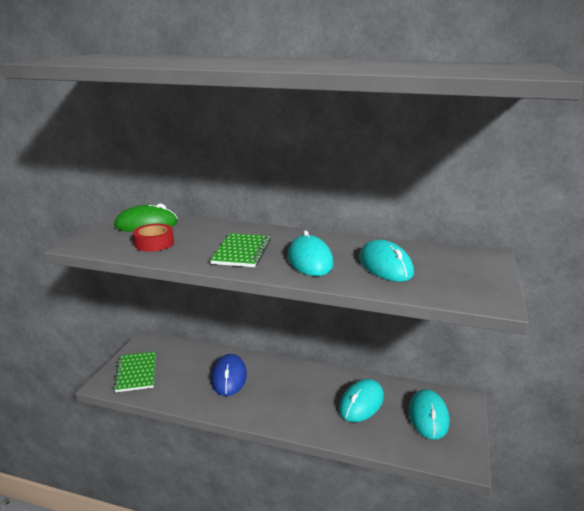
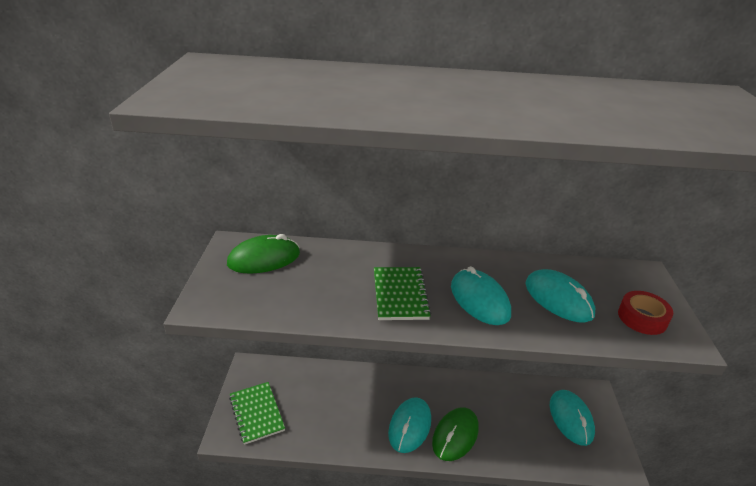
camera: 15 degrees left, 10 degrees up
(154, 243) = (292, 291): red tape -> red tape (642, 318)
(229, 377) = (361, 403): blue mouse -> none
(304, 413) = (455, 435): none -> green mouse
(361, 403) = (504, 413): turquoise mouse -> turquoise mouse (409, 426)

